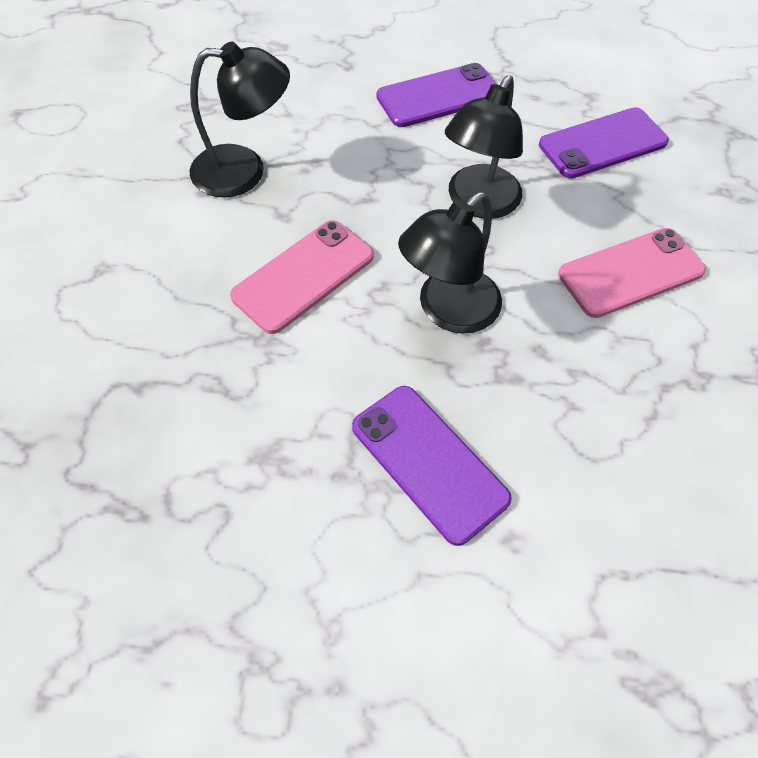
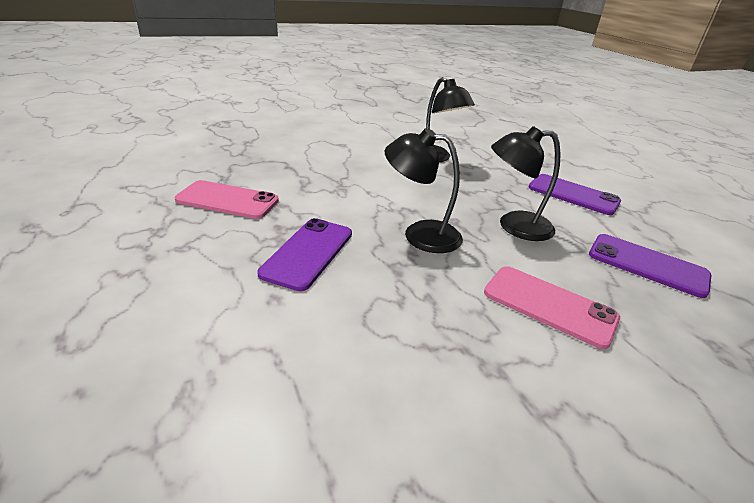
camera: 60 degrees right, 25 degrees down
(304, 276) = (391, 187): pink phone -> pink phone (227, 200)

